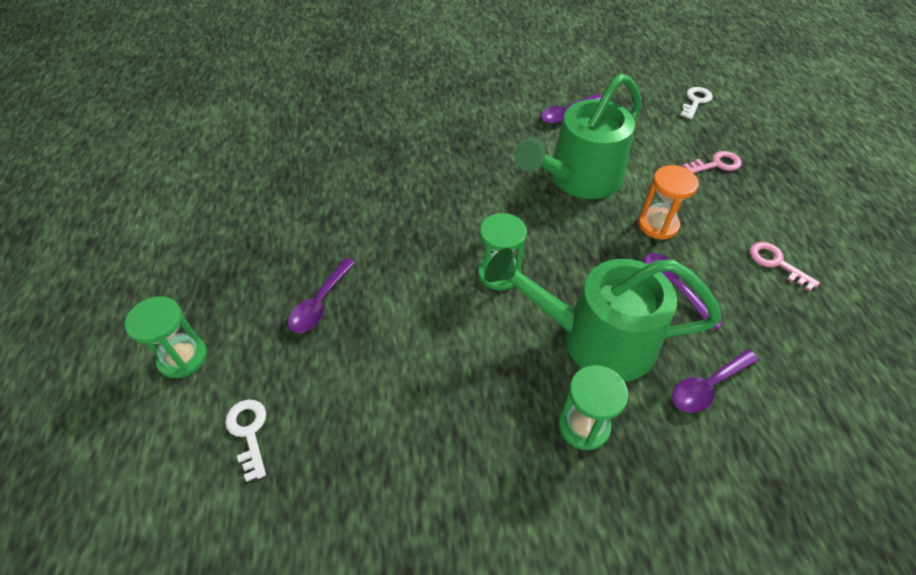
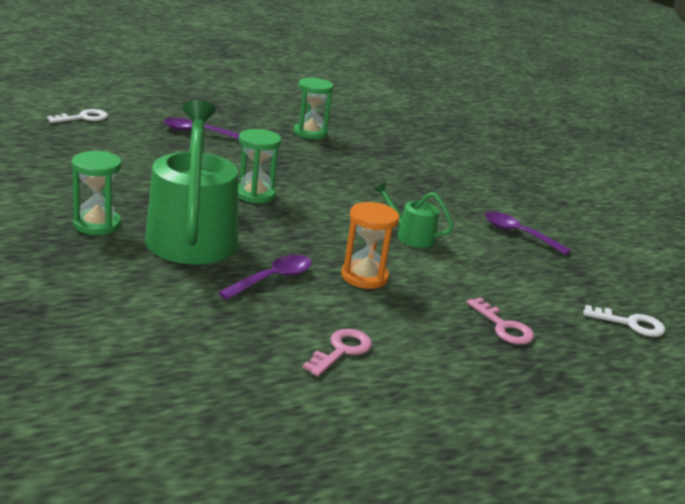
camera: 70 degrees right, 25 degrees down
(183, 357) = (139, 98): green hourglass -> green hourglass (310, 133)
(579, 178) = (411, 236): green watering can -> green watering can, size x0.46
(707, 386) = (147, 286): purple spoon -> none

